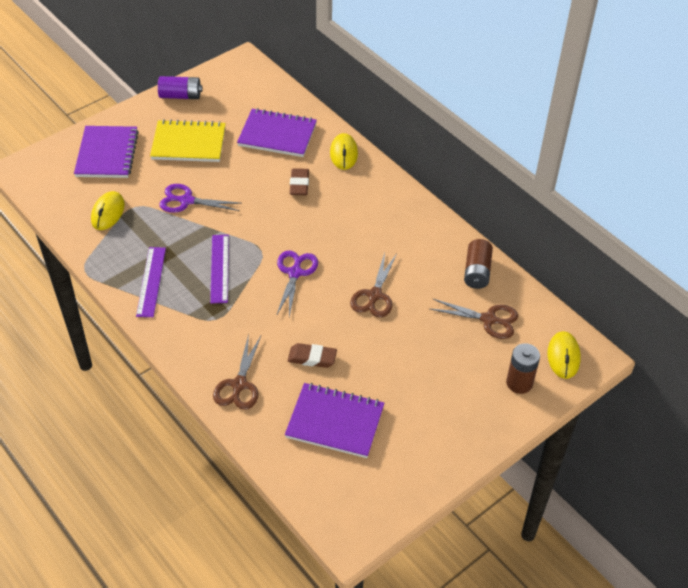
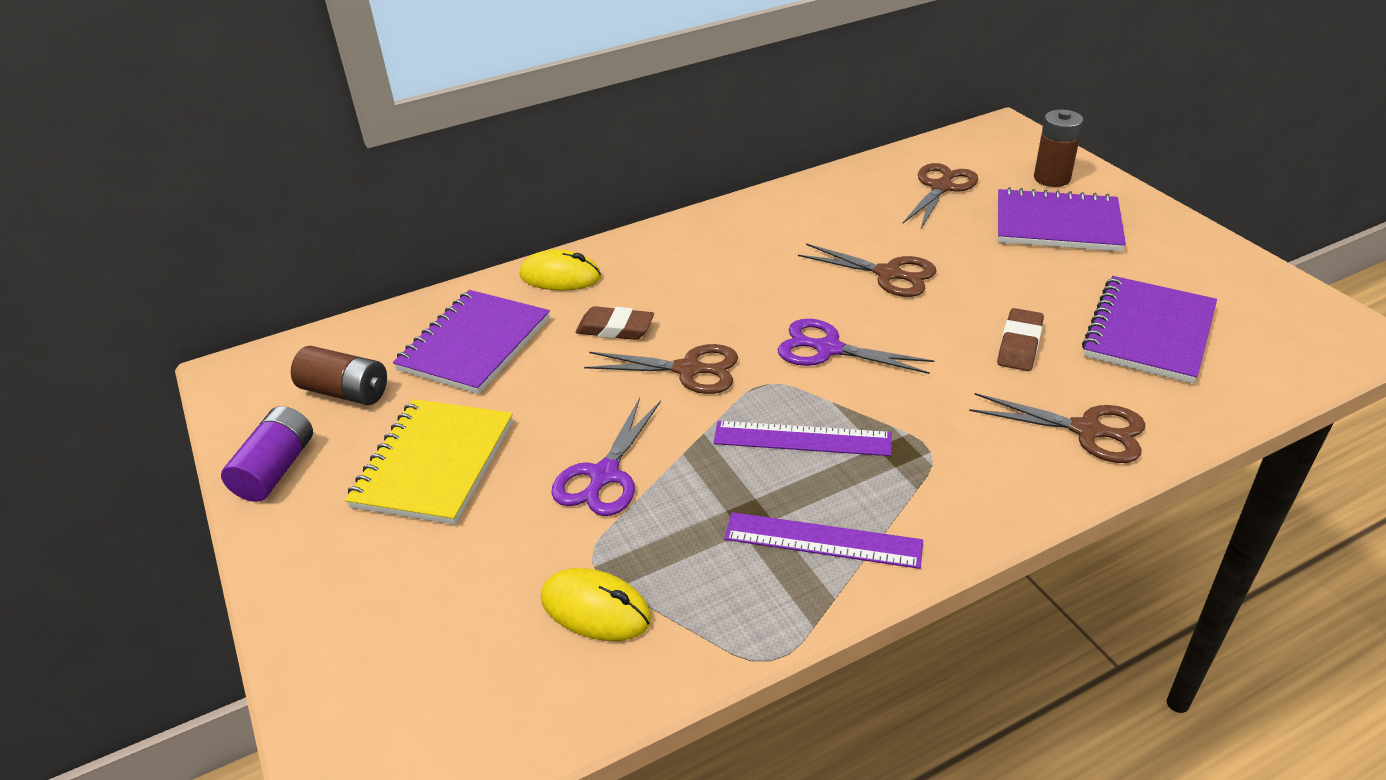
camera: 75 degrees left, 10 degrees down
(107, 154) = (396, 605): purple notebook -> purple notebook (1057, 224)
(268, 218) = (689, 370): none -> brown scissors
(477, 272) = (851, 187): brown battery -> brown battery (346, 392)
(563, 356) = (1005, 145): yellow mouse -> none

